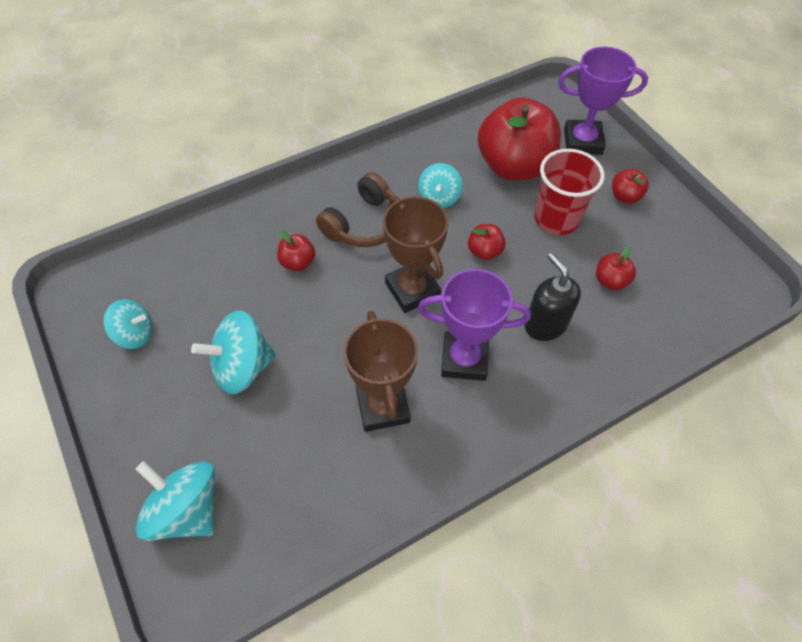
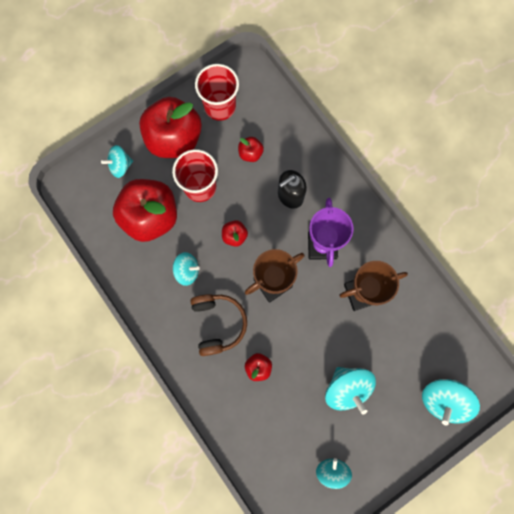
camera: 95 degrees left, 20 degrees up
(364, 224) = (218, 324): brown headphones -> brown headphones turned 45 degrees clockwise
(582, 142) = (120, 166): purple trophy -> turquoise spinning top
(624, 196) = (174, 139): red apple -> red apple, size x2.36
(681, 250) = (220, 106): none -> red cup

